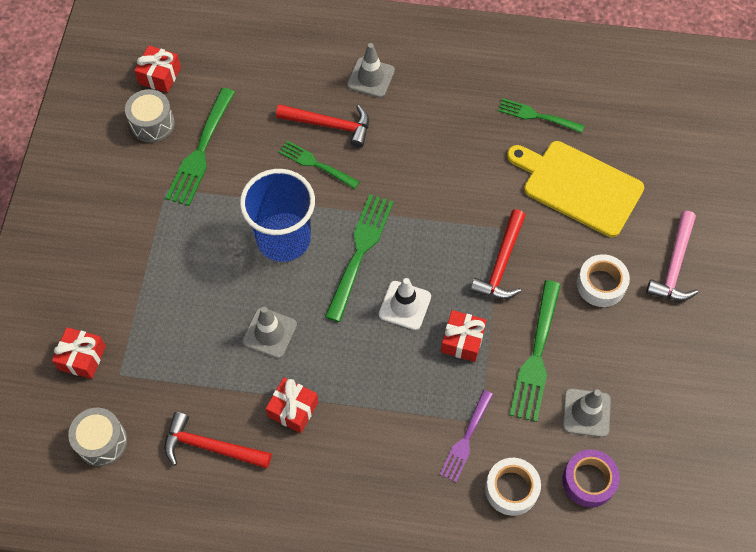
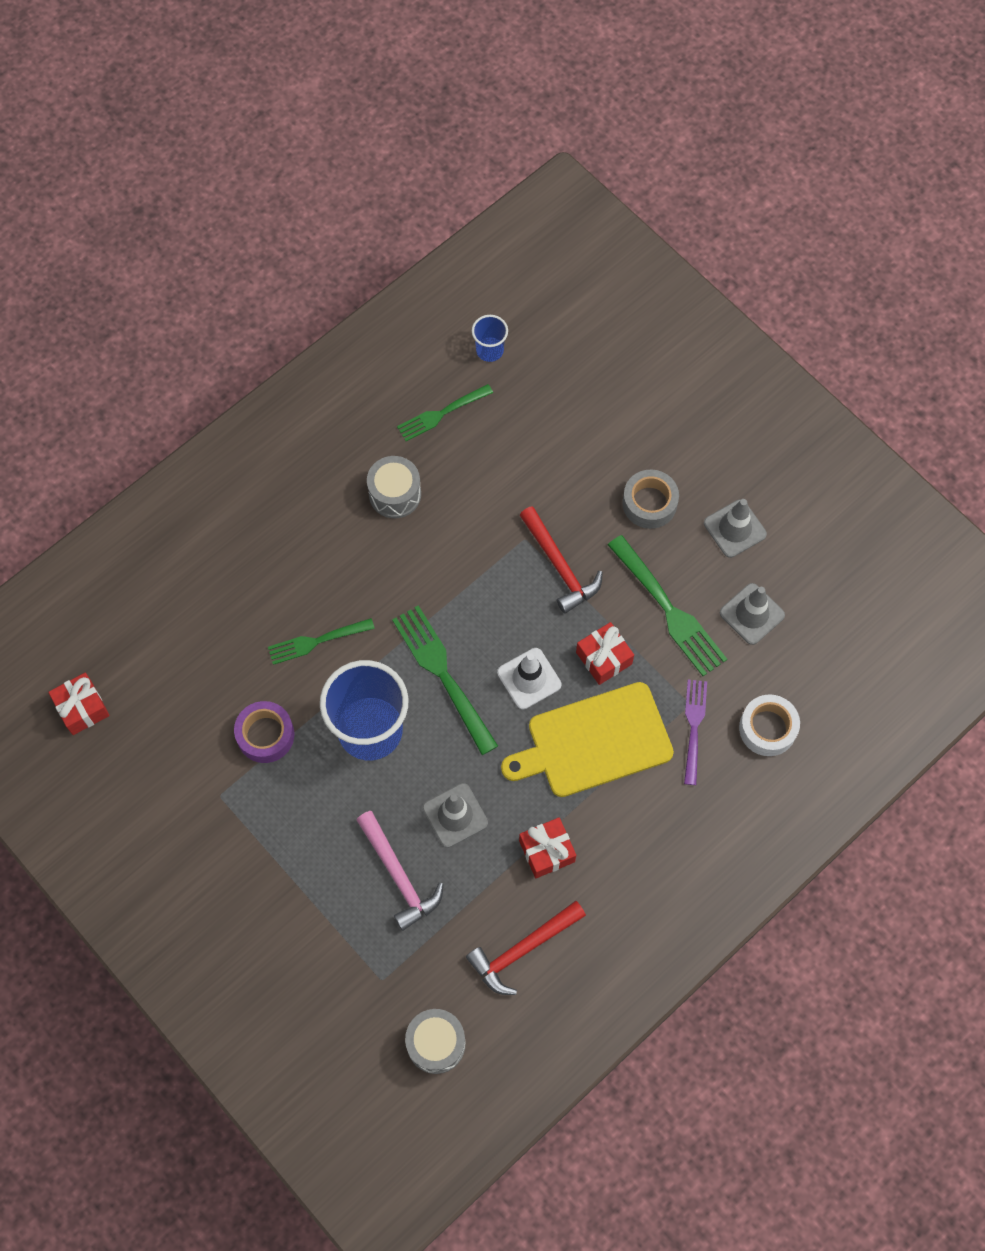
camera: 50 degrees left, 5 degrees up
(82, 357) = (334, 1002): red gift -> none
(152, 124) = (132, 755): grey drum -> grey drum (395, 494)
(201, 150) = (205, 732): green fork -> none
(330, 125) = (286, 596): red hammer -> none
(370, 78) = (268, 519): grey traffic cone -> grey traffic cone (735, 528)
(466, 438) = (694, 728): purple fork -> purple fork turned 150 degrees counterclockwise
(578, 186) = (542, 441): yellow cutting board -> yellow cutting board (594, 742)
(589, 481) = (810, 662): purple tape -> purple tape (265, 735)
(601, 284) = (649, 503): white tape -> grey tape
(609, 109) = (489, 350): none -> blue cup
(674, 265) = (683, 431): pink hammer -> pink hammer (399, 875)

